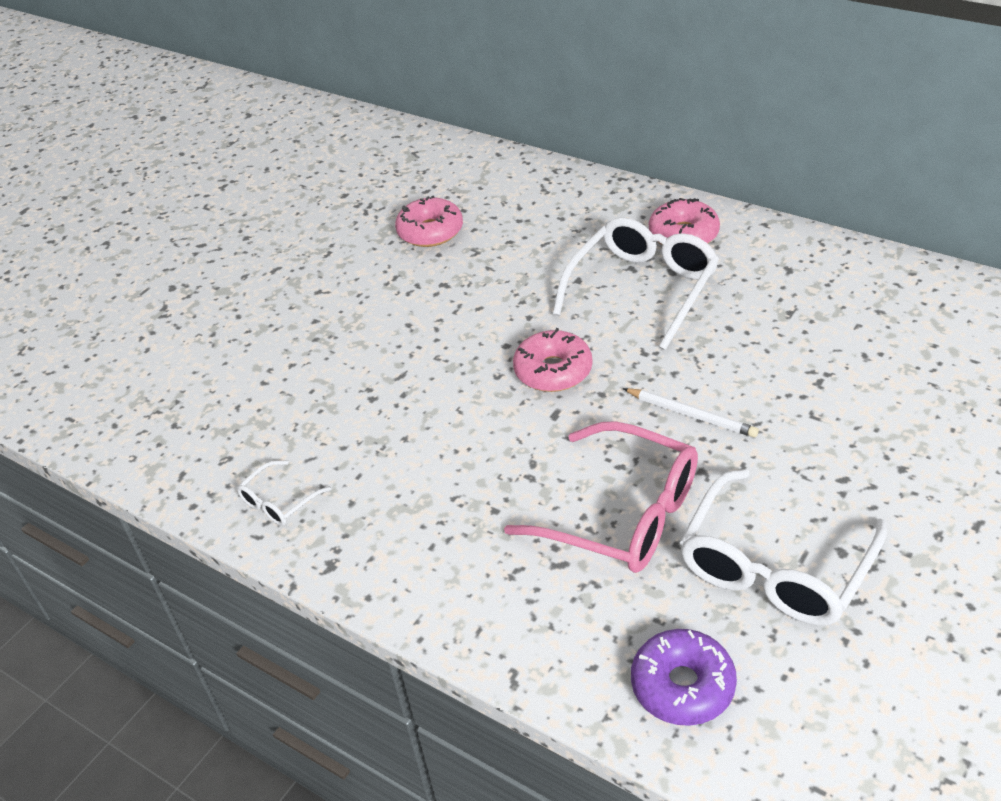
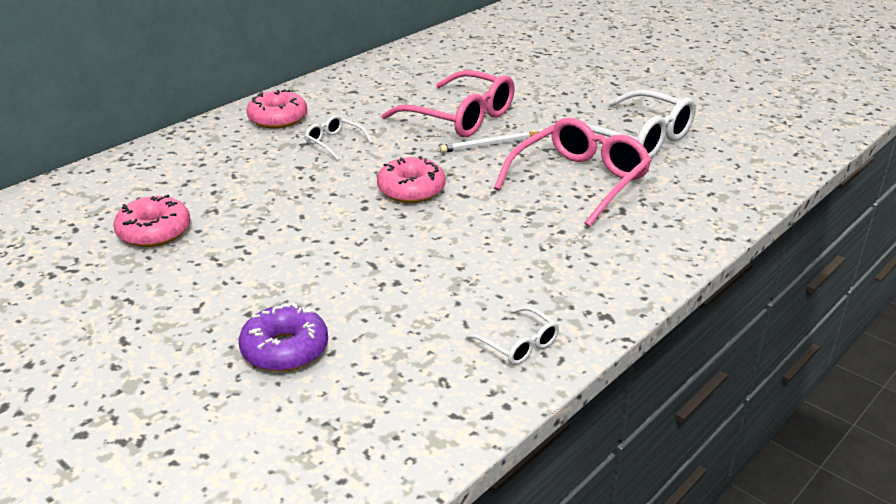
camera: 85 degrees left, 10 degrees down
(642, 289) = (335, 143): white glasses -> white glasses, size x0.47
(682, 686) = (728, 180): purple donut -> purple donut (285, 349)
(691, 415) = (489, 145): white pencil -> white pencil turned 150 degrees counterclockwise
(758, 374) = (459, 117): none -> pink glasses

